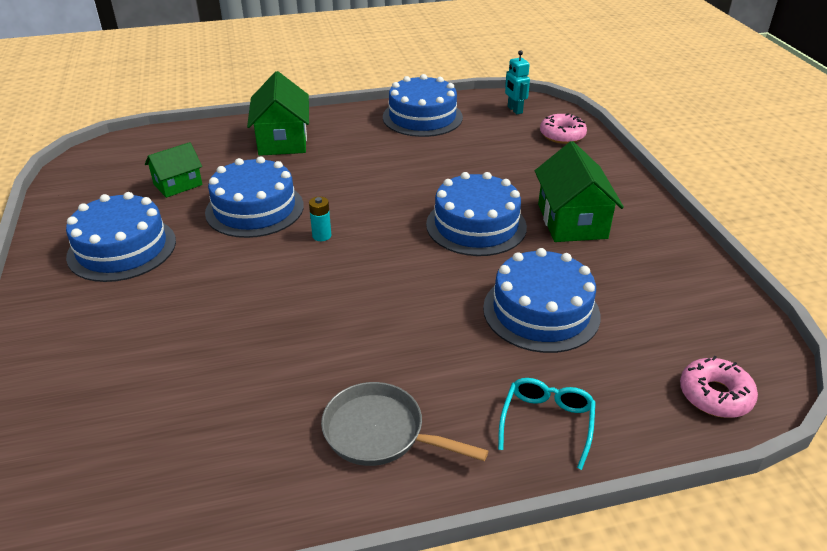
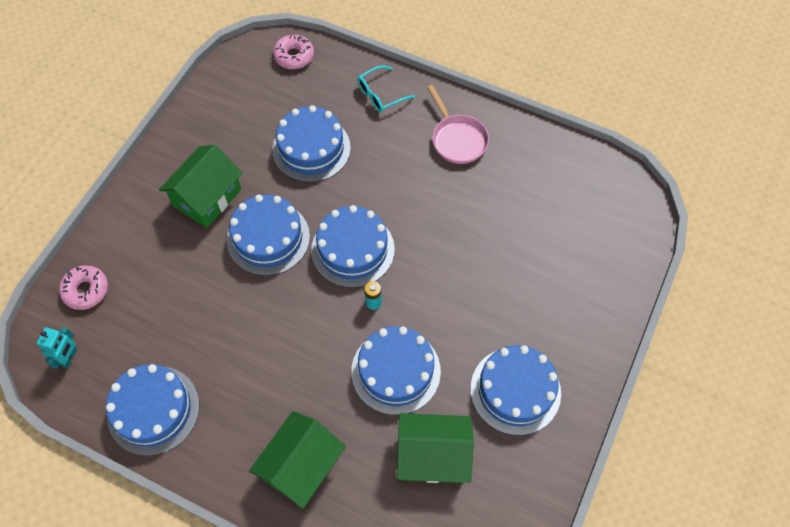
camera: 140 degrees left, 25 degrees up
(178, 184) = (433, 455): green house -> green house, size x1.61
(380, 433) = (457, 139): grey pan -> pink pan
(386, 258) = (353, 249): none -> blue cake

